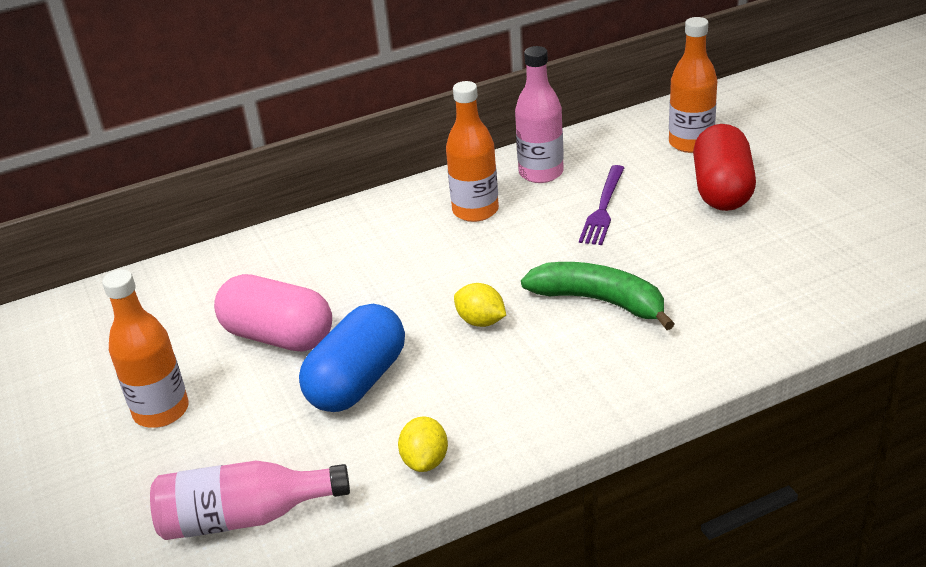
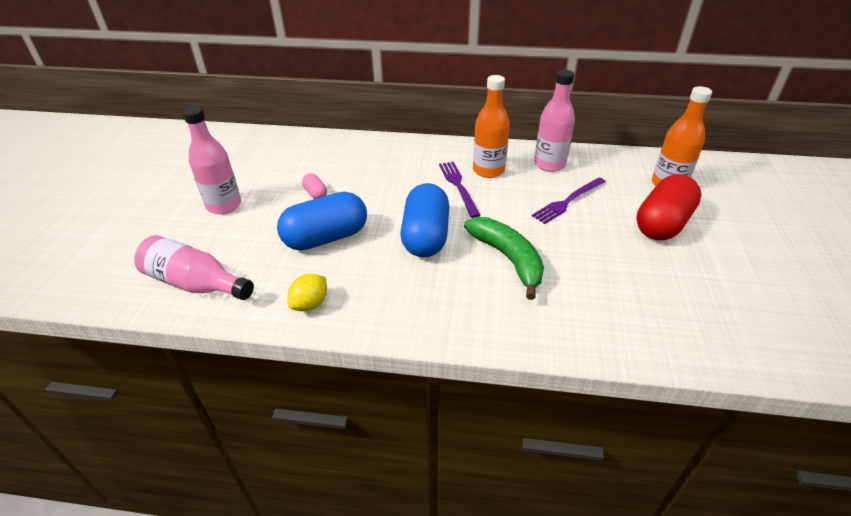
camera: 30 degrees right, 5 degrees up
(161, 411) = (224, 205): orange bottle -> pink bottle
(278, 336) = (315, 193): pink capsule -> pink capsule, size x0.44
(459, 246) = (458, 186): none -> purple fork
(481, 321) = (425, 236): yellow lemon -> blue capsule

